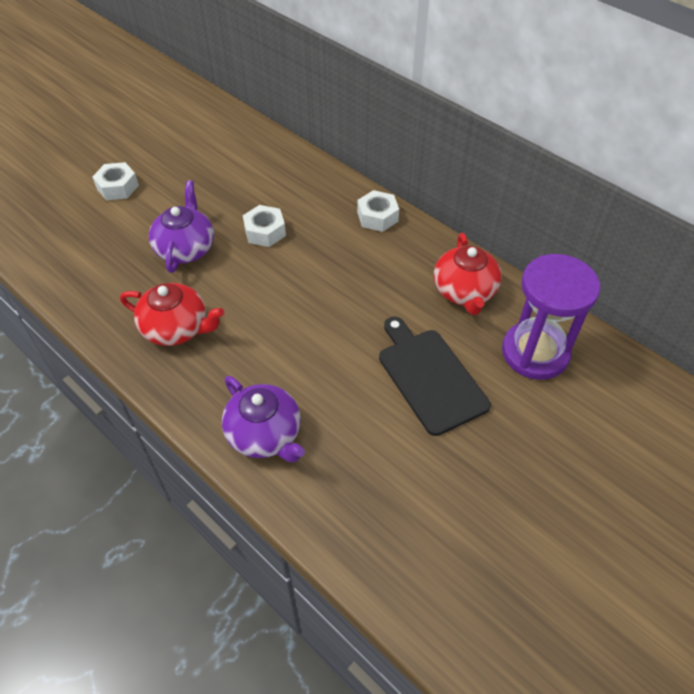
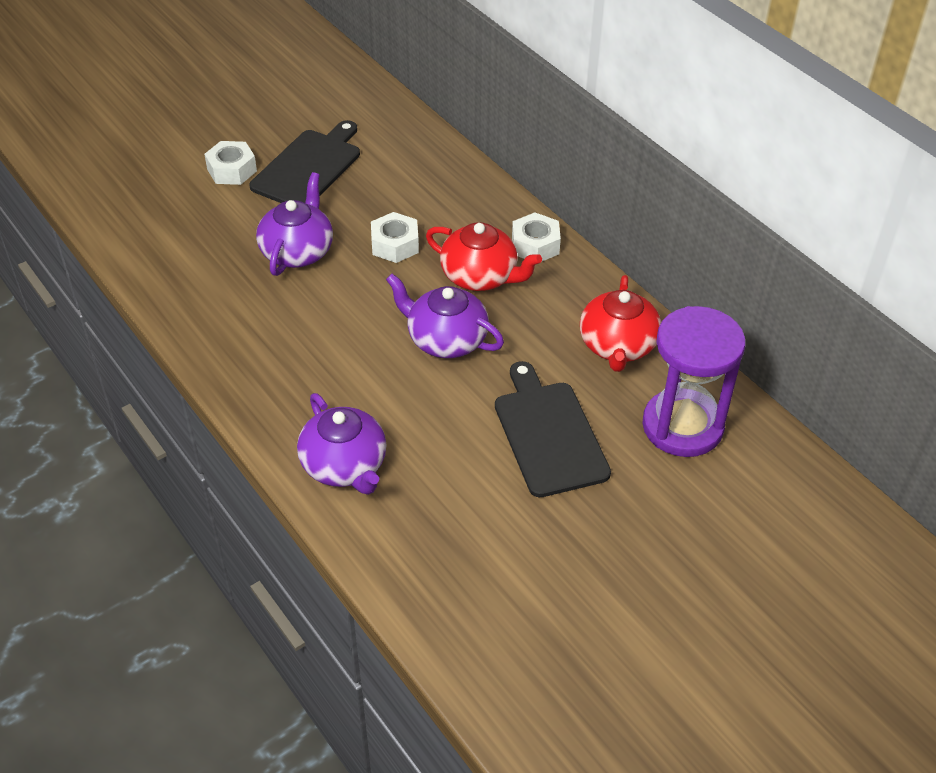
camera: 10 degrees right, 5 degrees down
(176, 328) = (269, 339): red teapot -> red teapot (480, 276)
(181, 177) = (309, 167): none -> black cutting board
(325, 307) = (445, 339): none -> purple teapot

